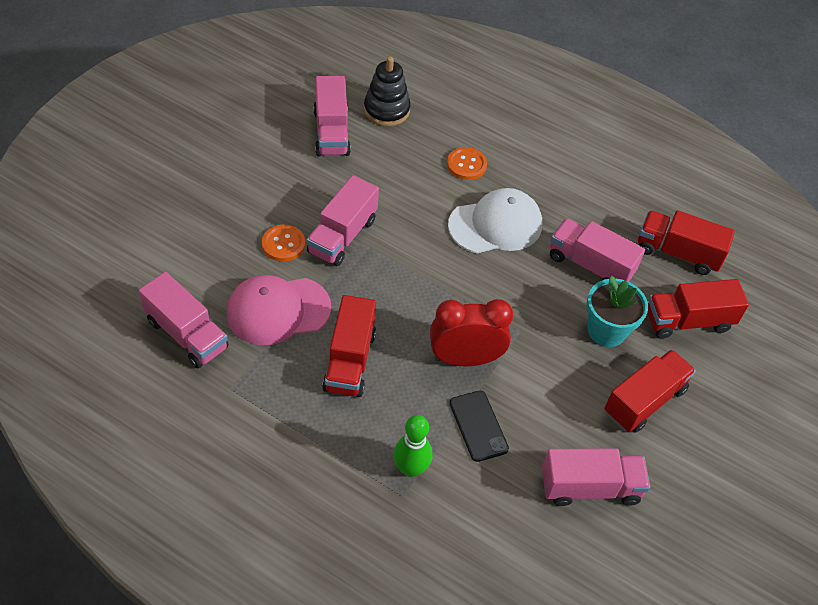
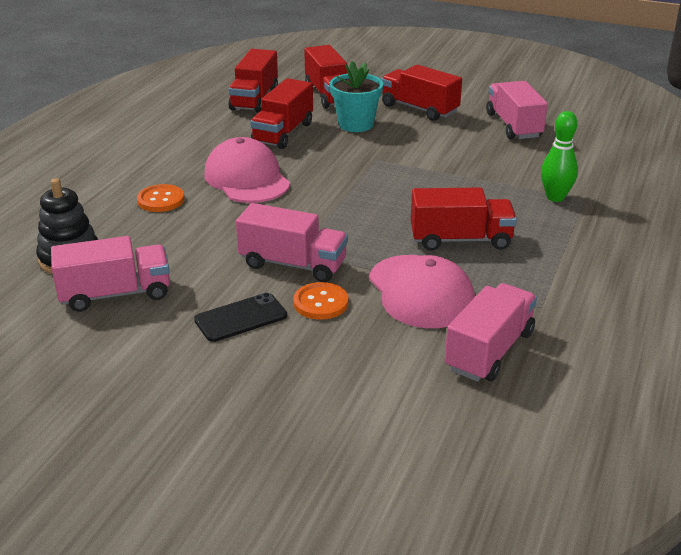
camera: 95 degrees left, 20 degrees down
(465, 359) = (422, 182): red clock -> none
(478, 426) = (490, 171): black phone -> black phone (241, 318)
(495, 225) = (247, 178): white cap -> pink cap
(590, 265) = (283, 133): pink truck -> red truck

